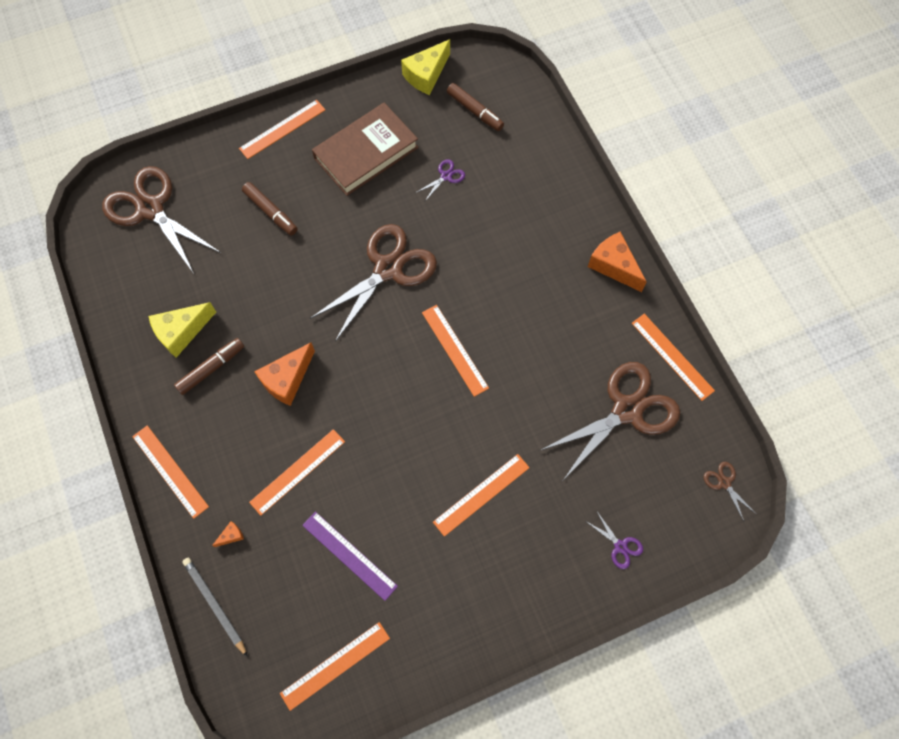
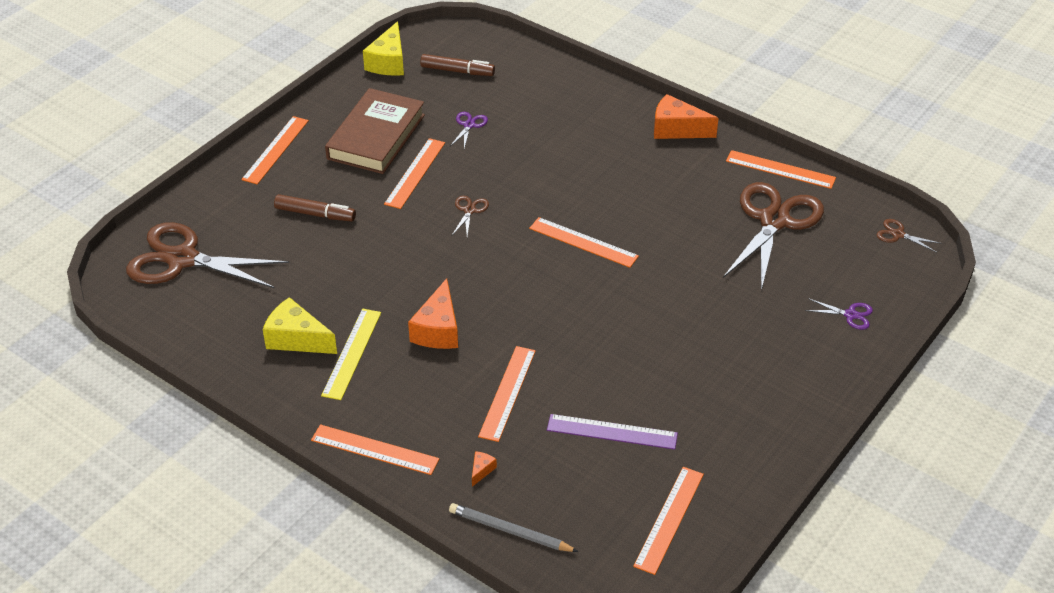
camera: 30 degrees left, 25 degrees down
(181, 332) = (296, 339): yellow cheese -> yellow cheese turned 90 degrees clockwise
(211, 368) = (352, 353): brown marker -> yellow ruler
(388, 269) = (469, 210): brown scissors -> brown scissors, size x0.41
(481, 494) = (697, 333): orange ruler -> orange ruler (415, 173)

